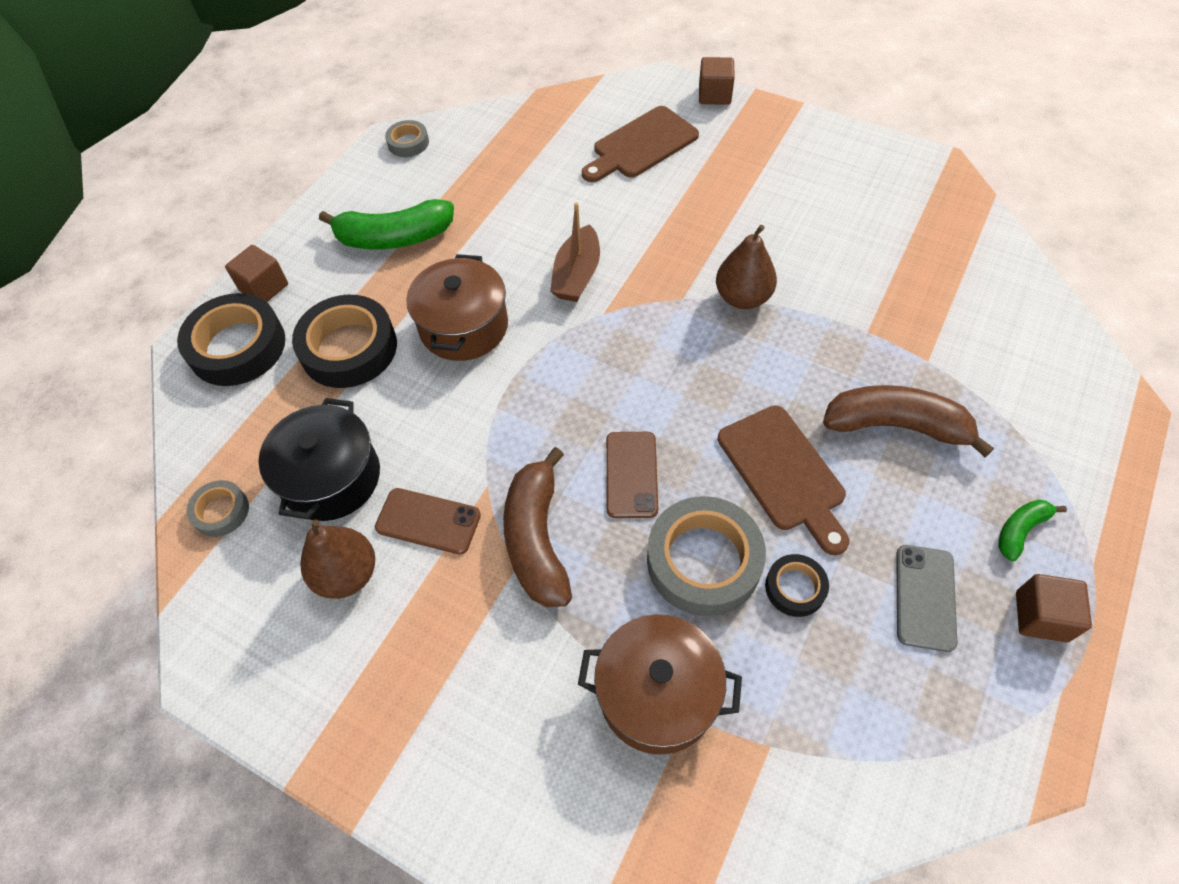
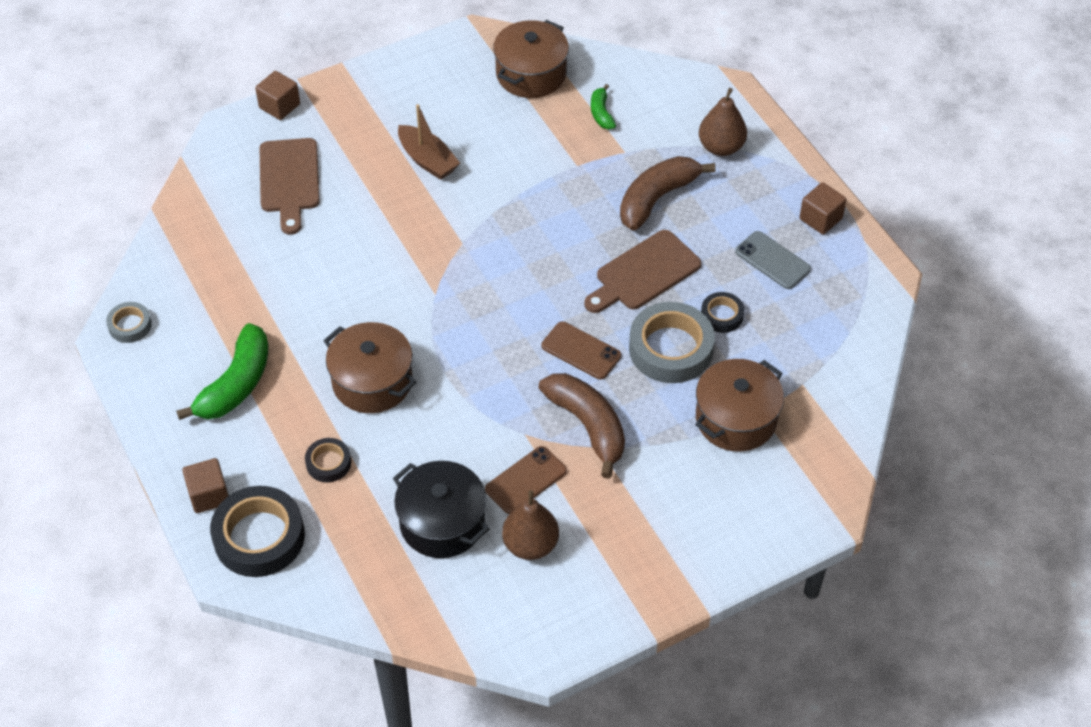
camera: 60 degrees left, 5 degrees down
(221, 511) = (415, 603): grey tape -> none
(349, 348) = (328, 463): black tape -> black tape, size x0.51
(537, 539) = (588, 426): brown banana -> brown banana turned 150 degrees counterclockwise
(577, 275) = (385, 290): brown boat -> brown boat (427, 160)
(742, 297) = (492, 210): brown pear -> brown pear (721, 147)
(784, 473) = (644, 273): brown cutting board -> brown cutting board turned 135 degrees clockwise
(940, 230) = (531, 74): none -> brown pot
(1020, 530) = (767, 191): green banana -> green banana (601, 113)

